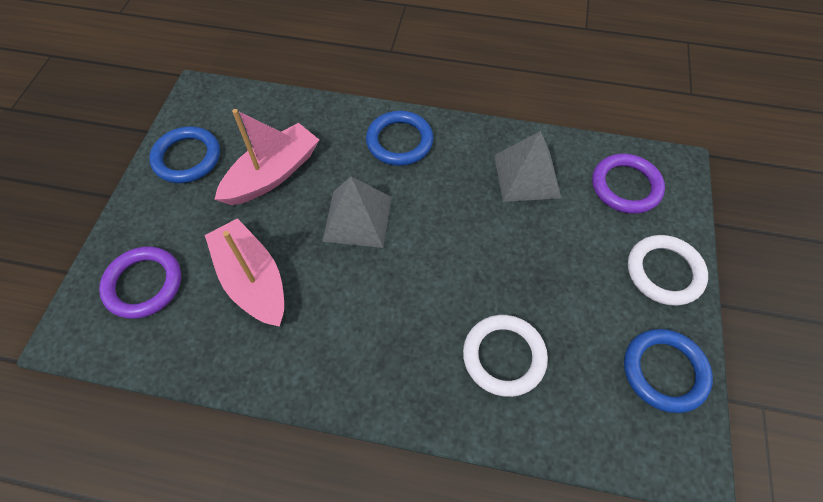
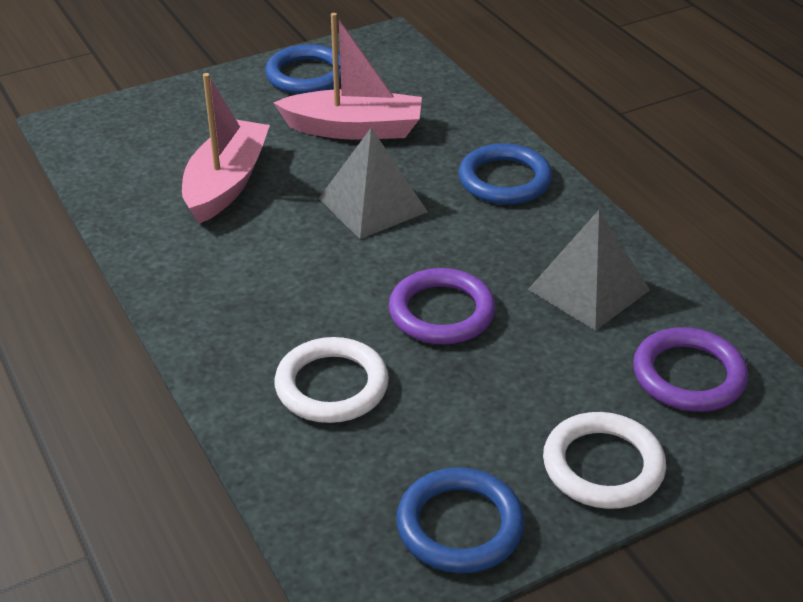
camera: 50 degrees right, 20 degrees down
(143, 284) = (153, 130): purple ring -> purple ring (441, 312)

